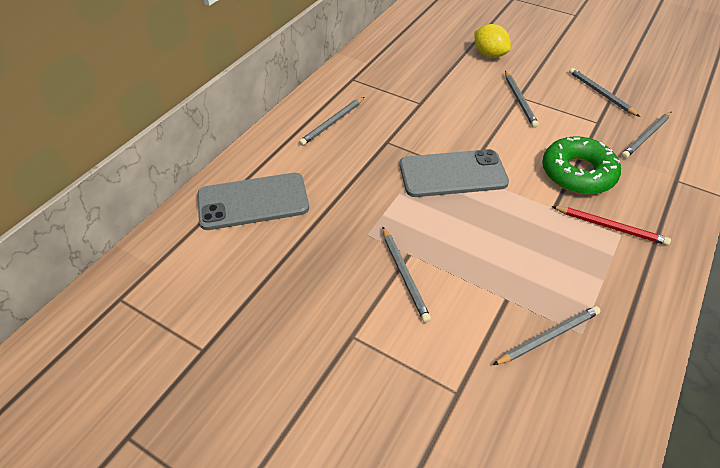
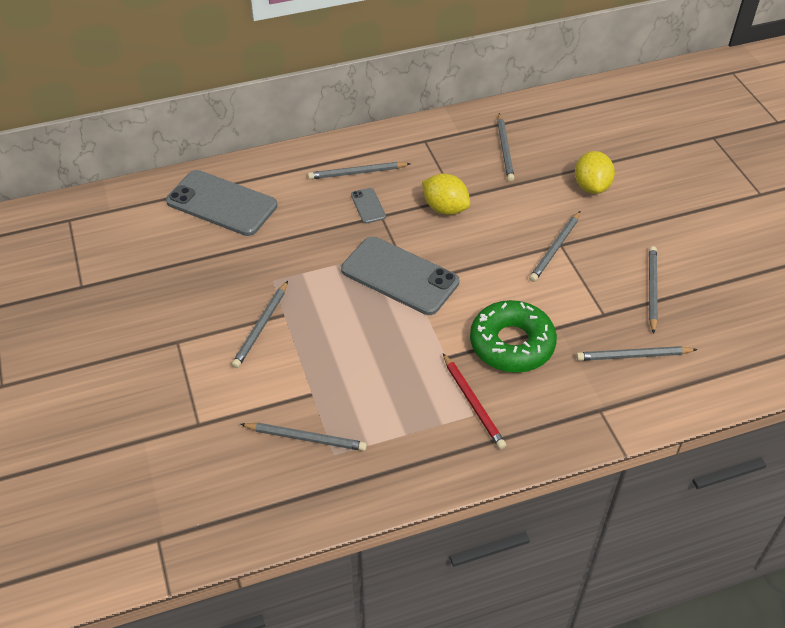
camera: 40 degrees right, 0 degrees up
(369, 140) = (368, 206): none -> grey phone
(410, 59) = (505, 149): none -> grey pencil
(422, 113) = (445, 208): none -> yellow lemon

